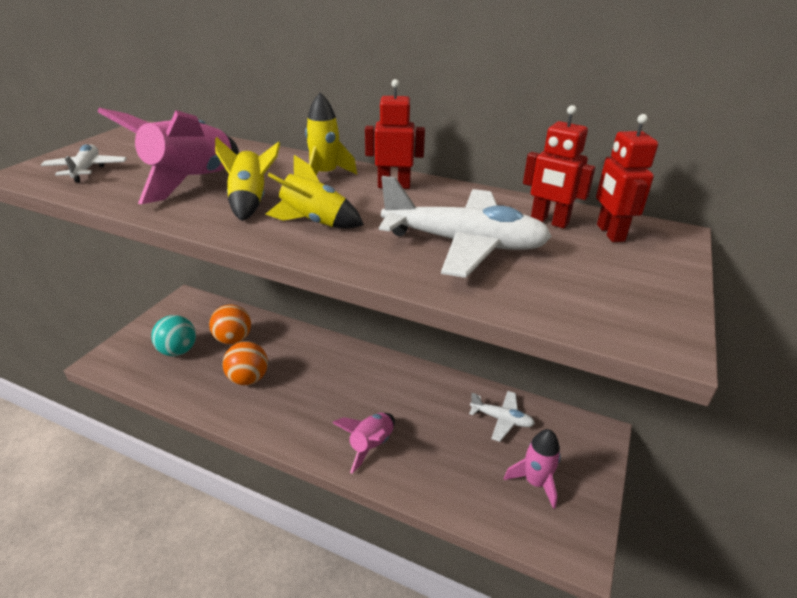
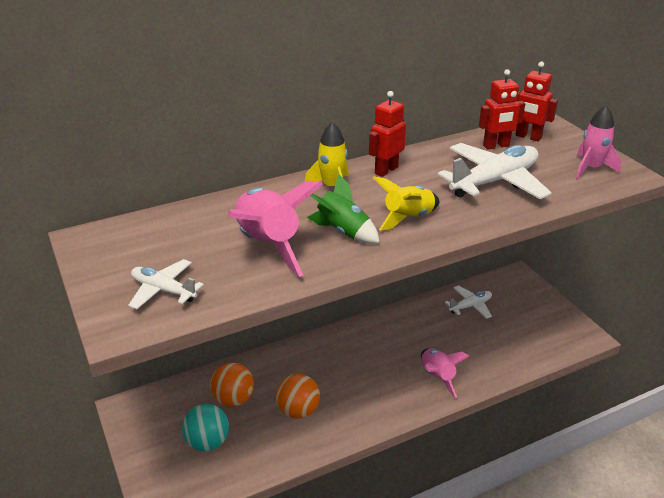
camera: 50 degrees left, 0 degrees up
(250, 202) = (343, 231): yellow rocket -> green rocket
(535, 482) = (530, 323): pink rocket -> pink rocket (591, 168)

